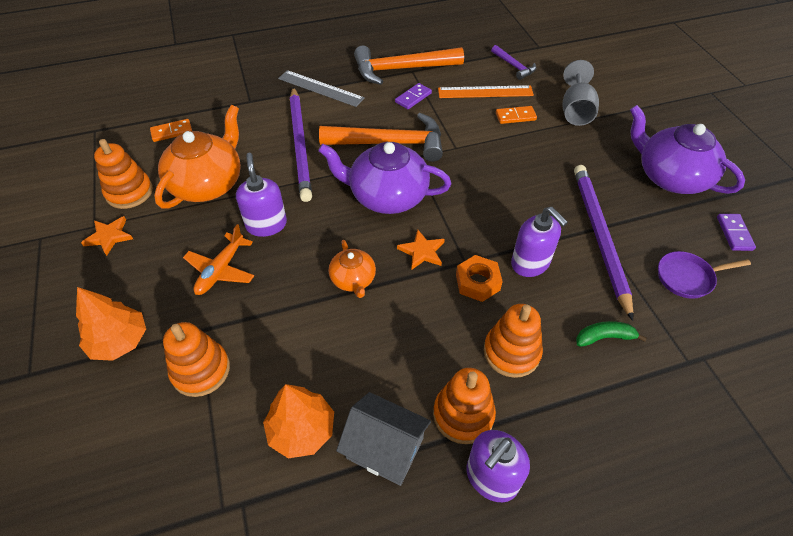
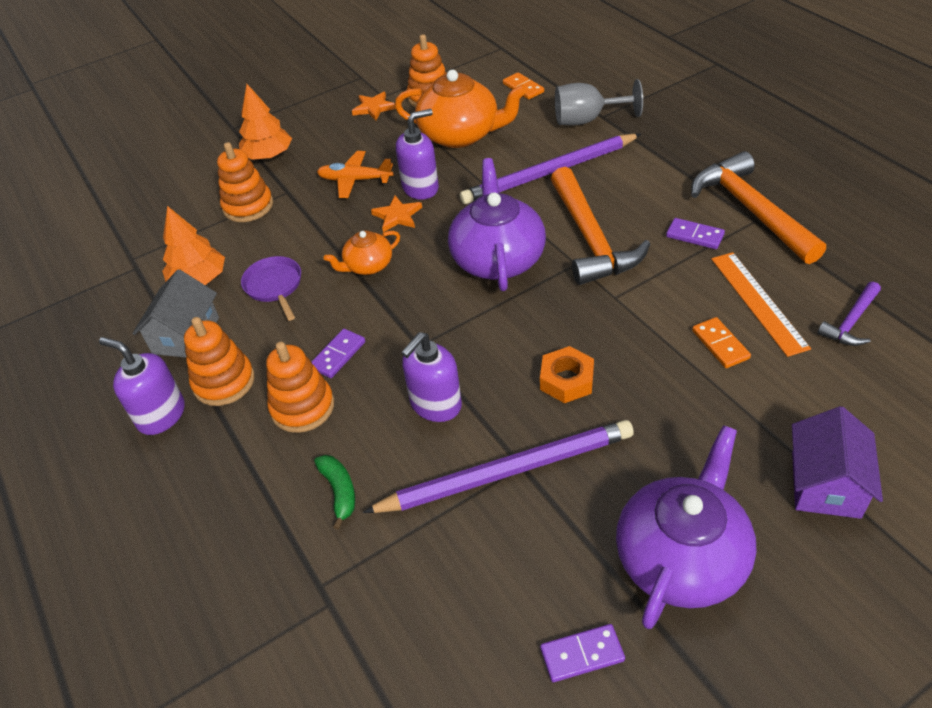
camera: 80 degrees right, 5 degrees down
(320, 88) = (660, 156): grey ruler -> none
(422, 251) = (422, 306): orange star -> orange star (397, 216)
(458, 318) = (338, 355): none -> purple domino
(477, 282) = (392, 361): orange nut -> orange nut (567, 380)
(575, 111) = (782, 414): grey goblet -> grey goblet (586, 120)
(626, 112) = (825, 484): none -> purple house
(688, 277) = (464, 584): purple pan -> purple pan (275, 286)

